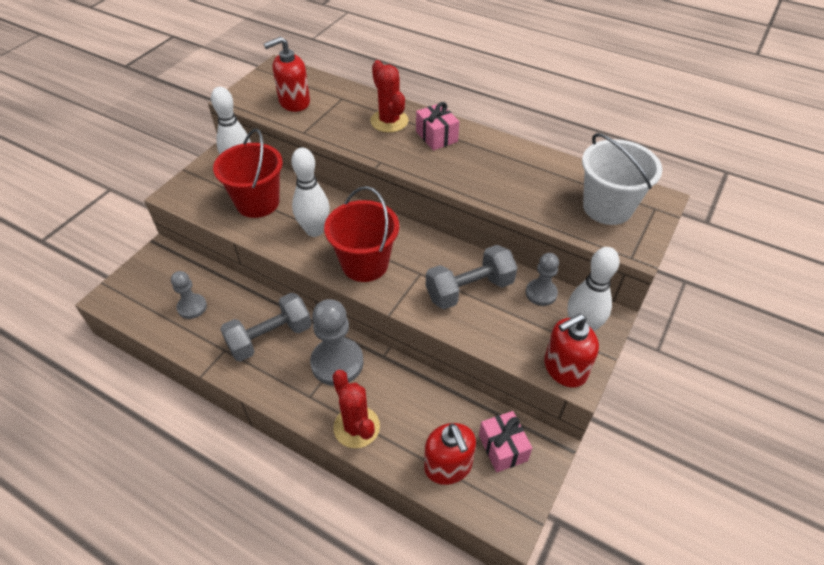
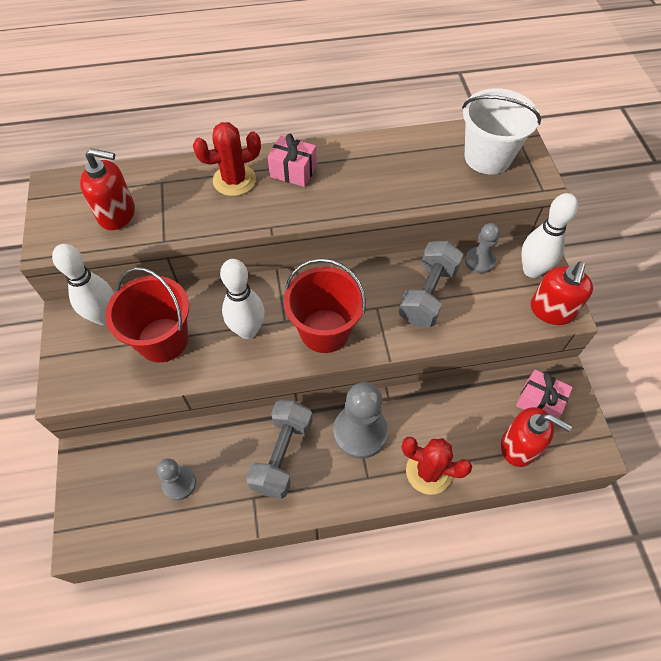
camera: 40 degrees left, 10 degrees up
(294, 102) = (117, 214): red soap dispenser -> red soap dispenser turned 105 degrees counterclockwise
(389, 121) = (234, 180): red cactus -> red cactus turned 45 degrees counterclockwise

